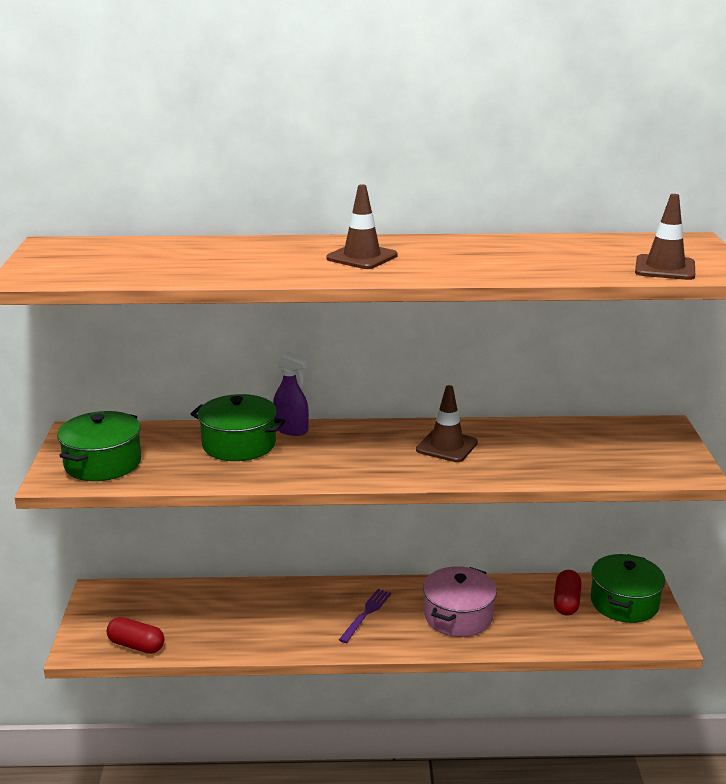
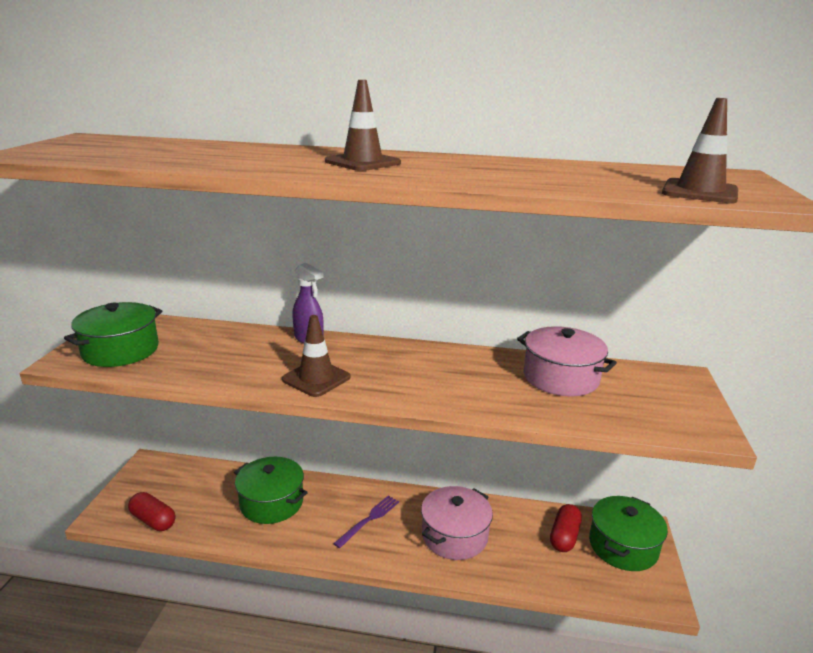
camera: 10 degrees right, 0 degrees up
(239, 444) = (253, 347): green pot -> green pot (271, 502)
(446, 446) = (449, 371): brown traffic cone -> brown traffic cone (316, 378)
(553, 440) = (561, 377): none -> pink pot

